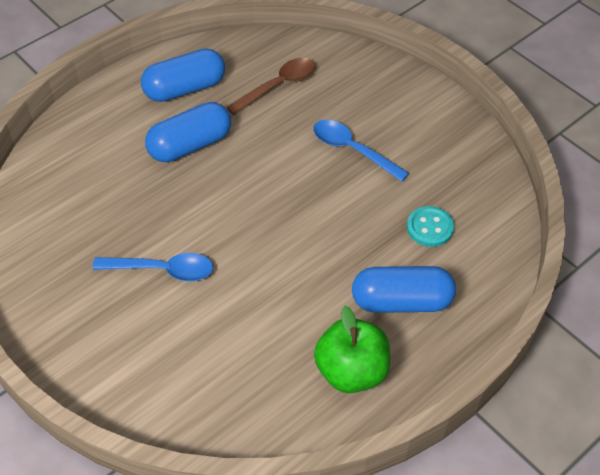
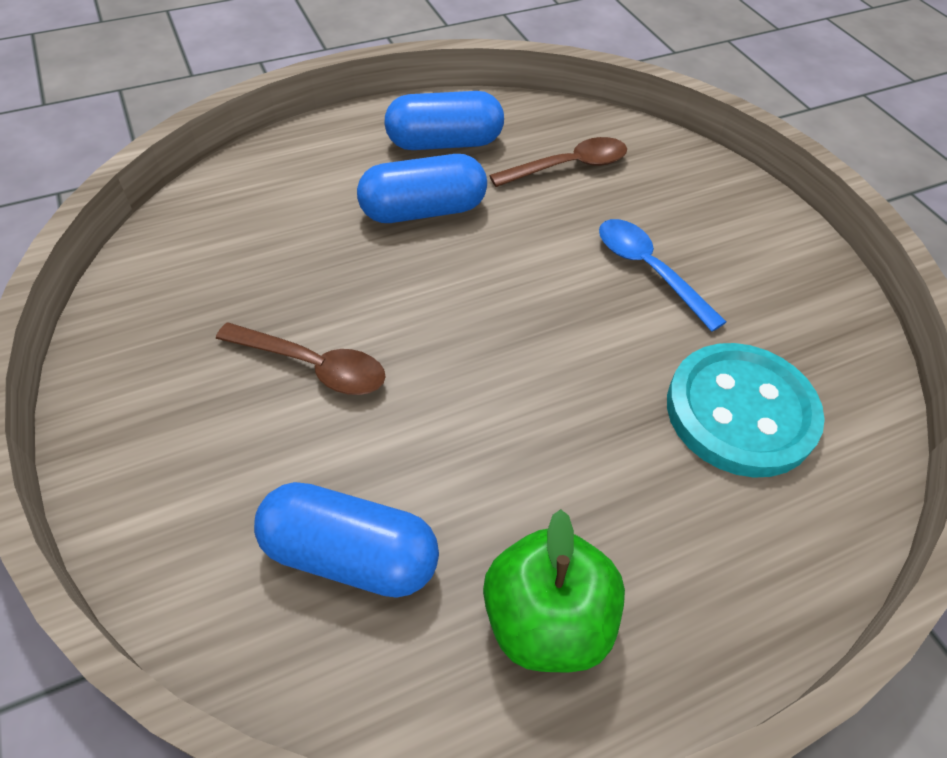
camera: 15 degrees right, 0 degrees up
(162, 270) = (313, 366): blue spoon -> brown spoon
(401, 301) = (665, 520): blue capsule -> blue capsule (350, 555)
(430, 227) = (740, 412): turquoise button -> turquoise button, size x1.96

